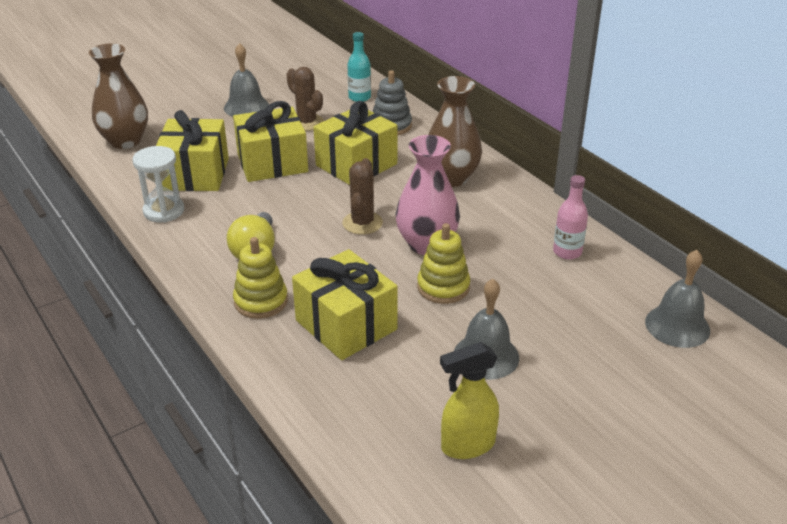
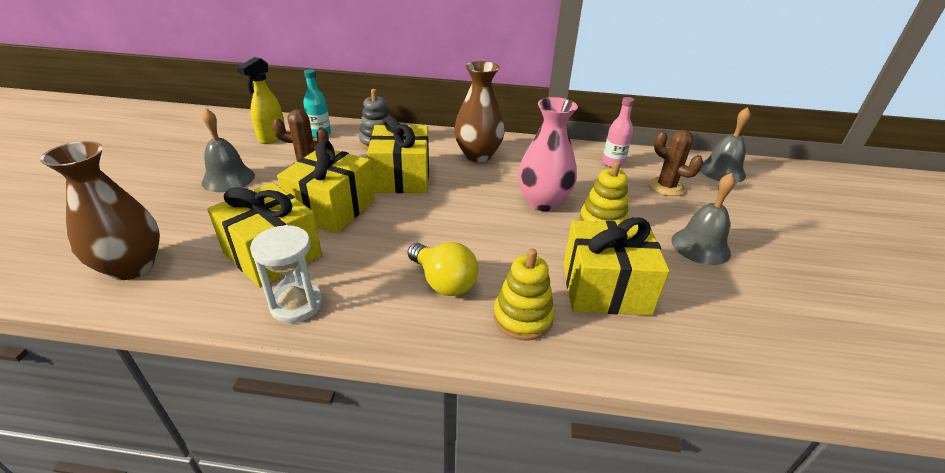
camera: 50 degrees left, 0 degrees up
(362, 223) = (479, 213): brown cactus -> brown cactus (666, 187)
(467, 446) = (804, 308): yellow spray bottle -> yellow spray bottle (272, 138)

